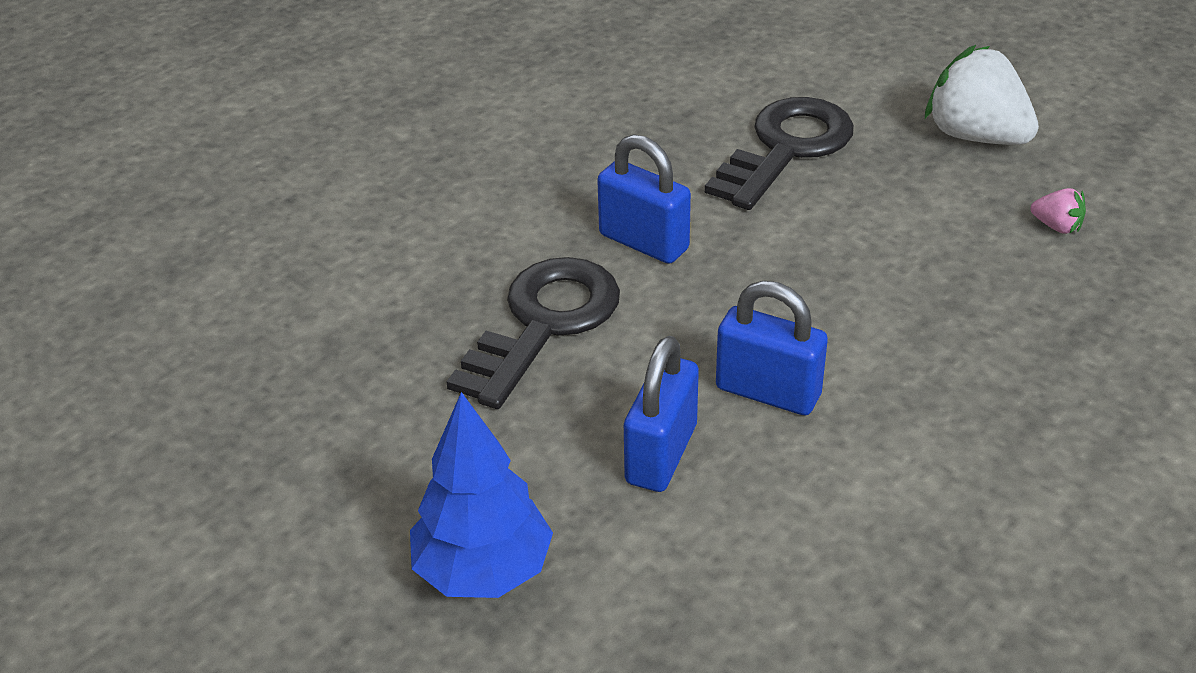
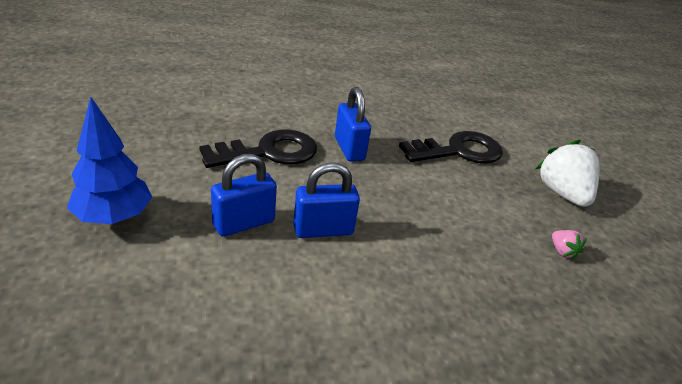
camera: 30 degrees right, 5 degrees down
(768, 392) = (323, 230): blue padlock -> blue padlock turned 75 degrees counterclockwise

